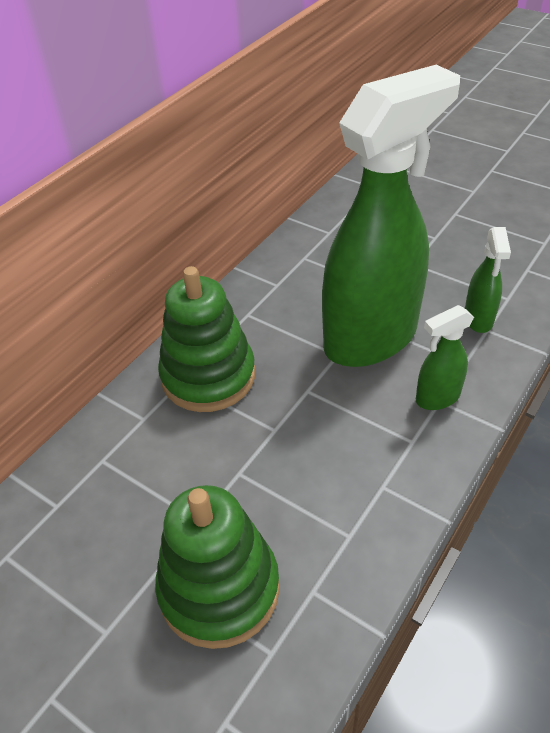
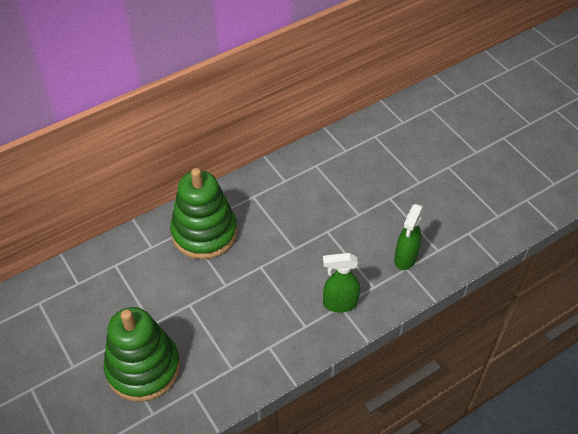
camera: 20 degrees right, 5 degrees up
(371, 338) = (324, 245): green spray bottle -> none

